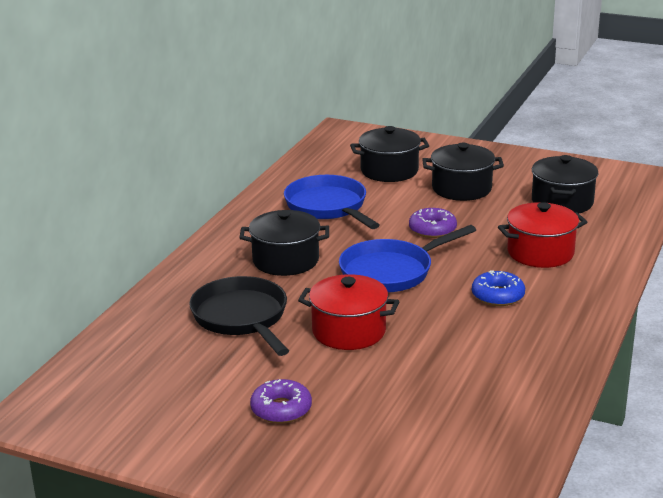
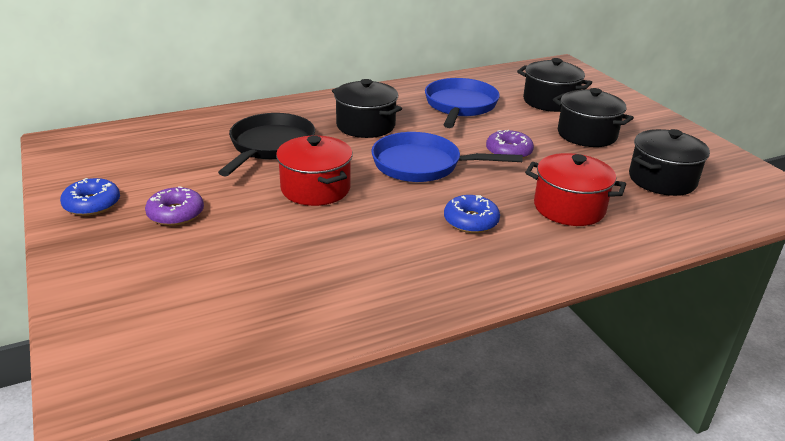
camera: 40 degrees right, 5 degrees up
(194, 443) = (92, 204): none -> blue donut

